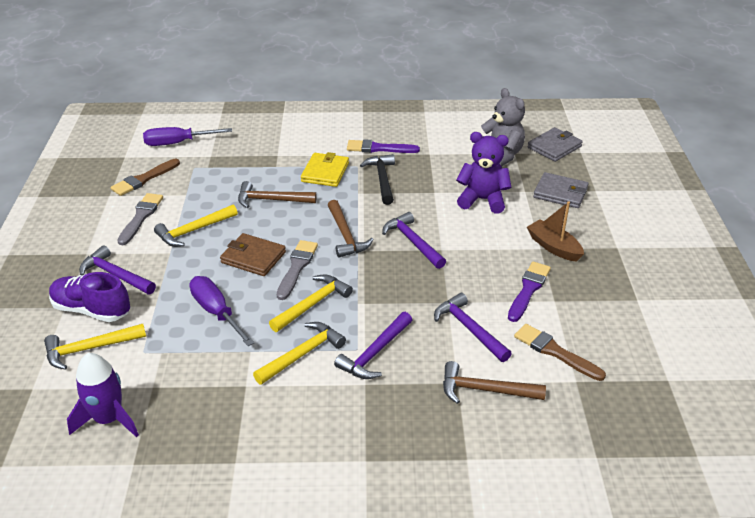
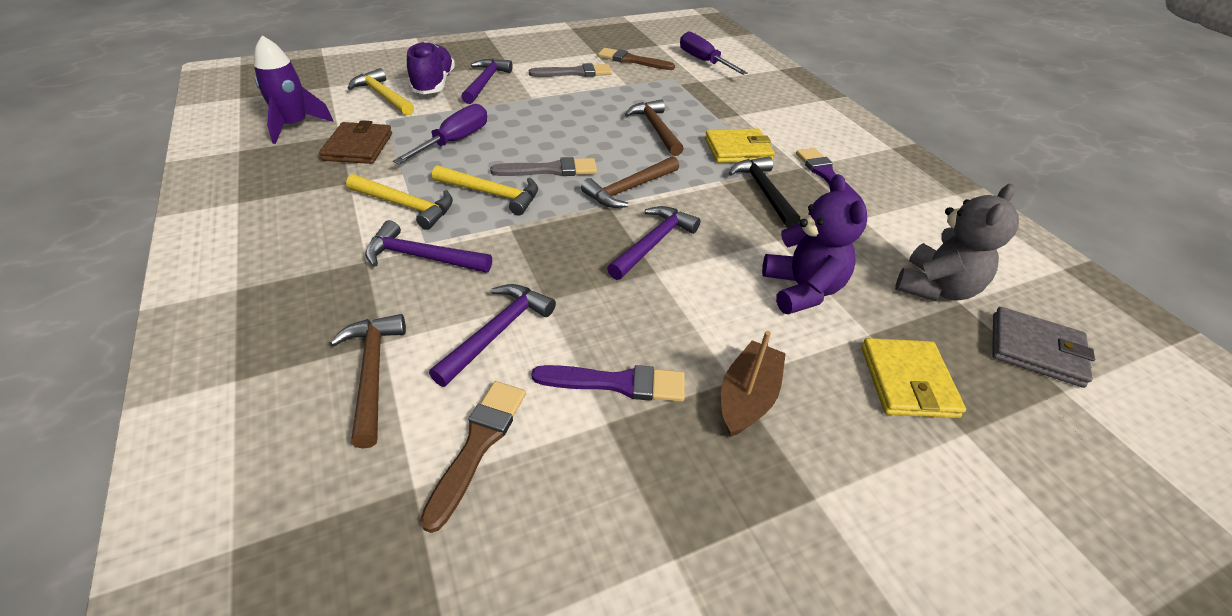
camera: 65 degrees right, 5 degrees up
(194, 231) = (572, 101): yellow hammer -> none
(253, 257) = (551, 141): brown wallet -> brown wallet (358, 147)
(382, 179) = (763, 192): black hammer -> black hammer turned 75 degrees counterclockwise
(560, 193) = (907, 381): grey wallet -> yellow wallet

